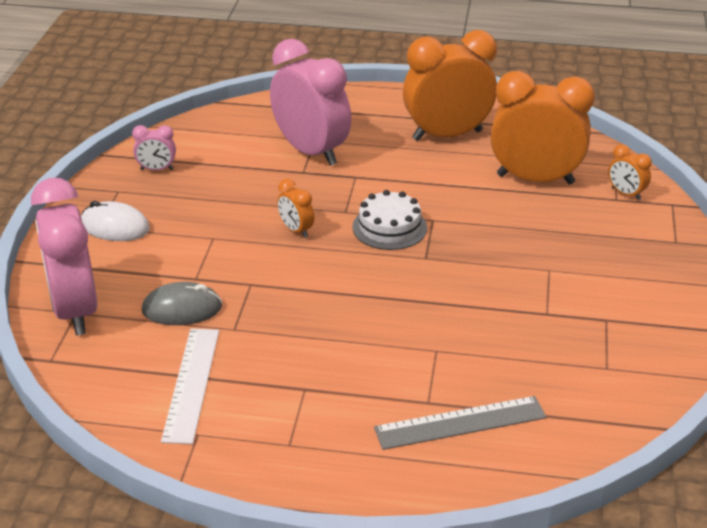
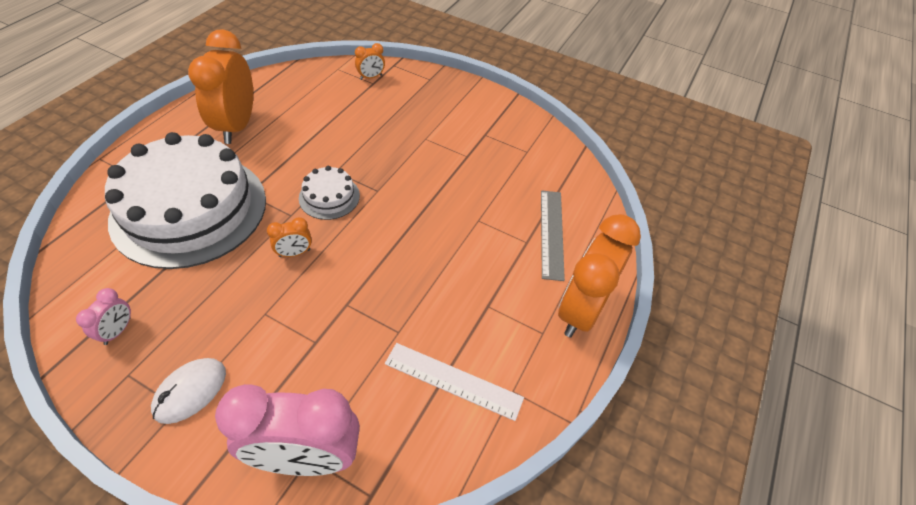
camera: 75 degrees left, 15 degrees up
(182, 309) = (353, 363): grey mouse -> none
(311, 152) = (189, 209): pink clock -> white cake
(535, 179) = (326, 106): orange clock -> orange clock (581, 310)

